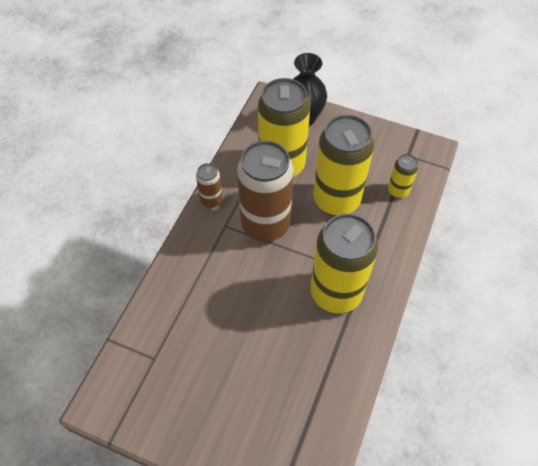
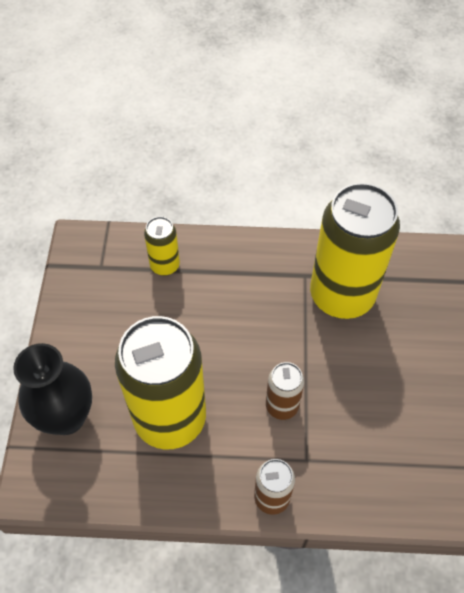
camera: 110 degrees left, 0 degrees up
(265, 225) = (282, 406): brown can -> brown can, size x0.47
(336, 200) = (206, 331): yellow can -> none

